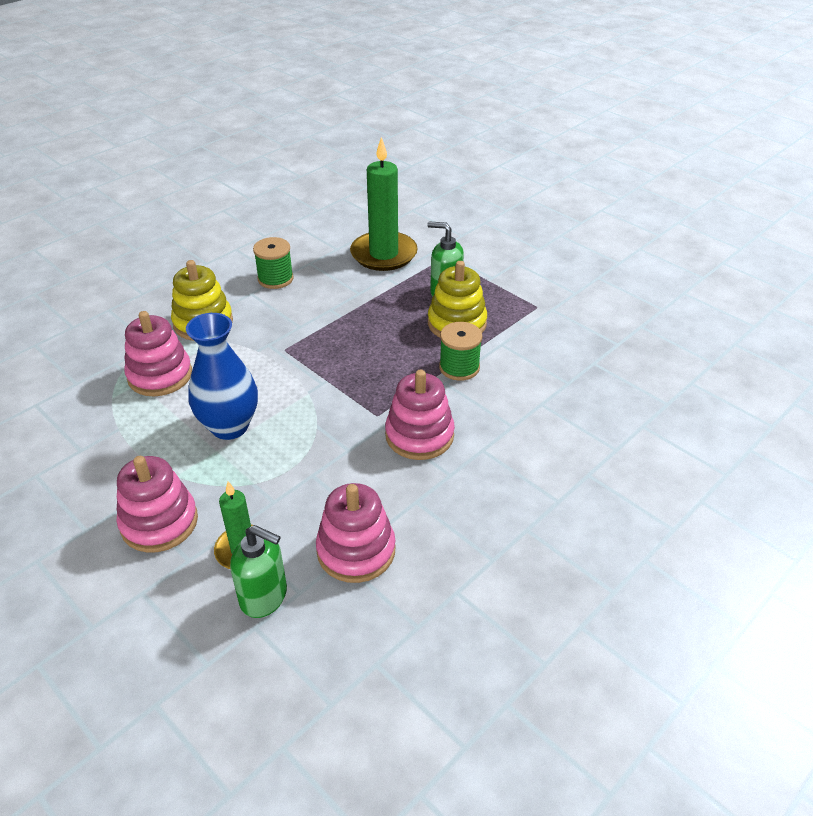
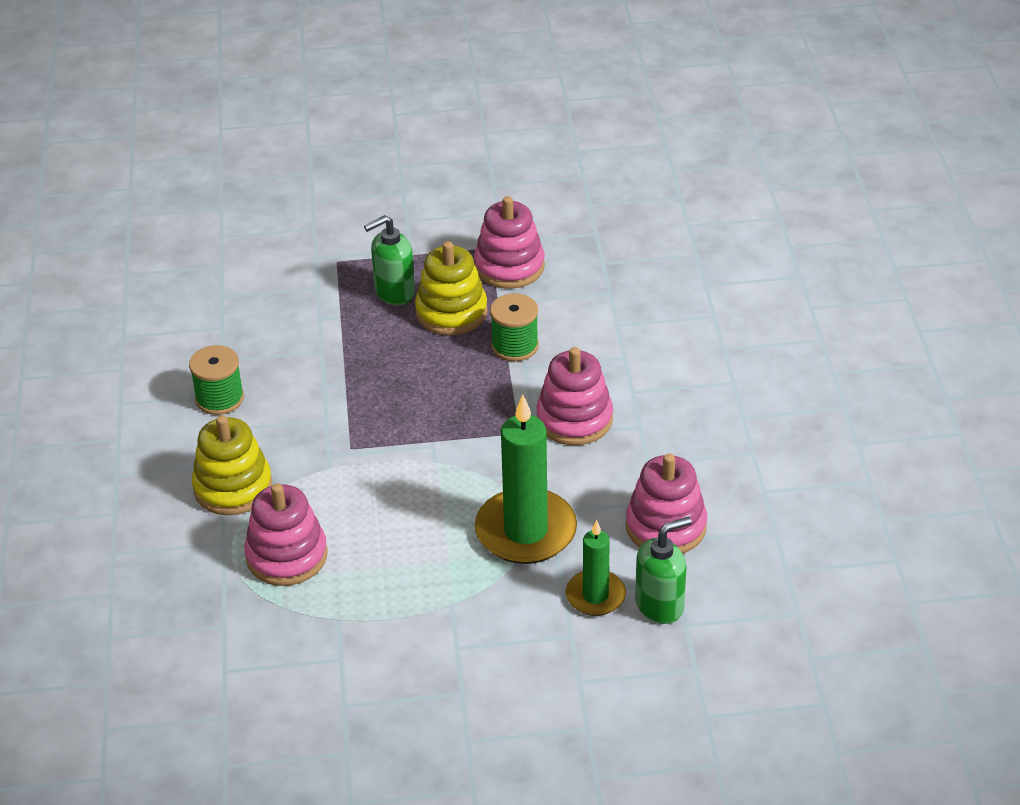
camera: 50 degrees left, 0 degrees up
(159, 522) = (505, 637): pink stacking toy -> pink stacking toy (509, 266)
(229, 426) = (425, 537): blue vase -> none
(384, 254) = (277, 299): green candle -> green candle (526, 531)

